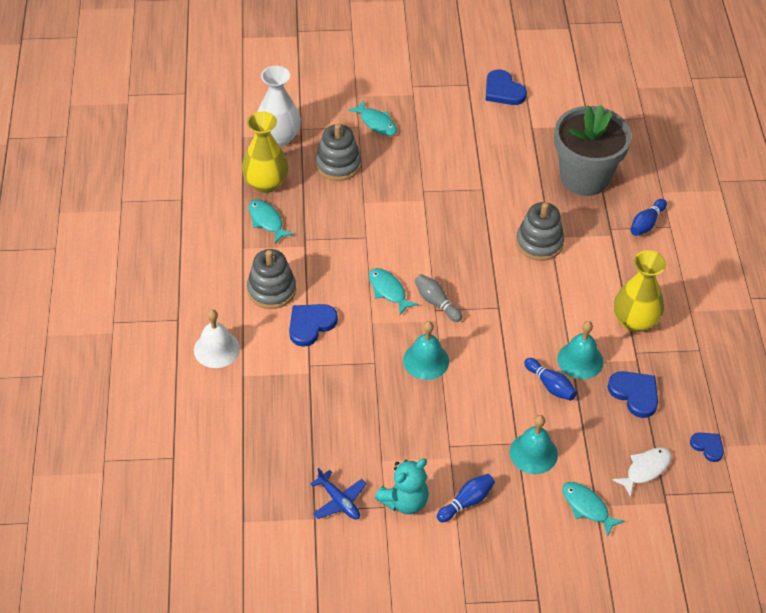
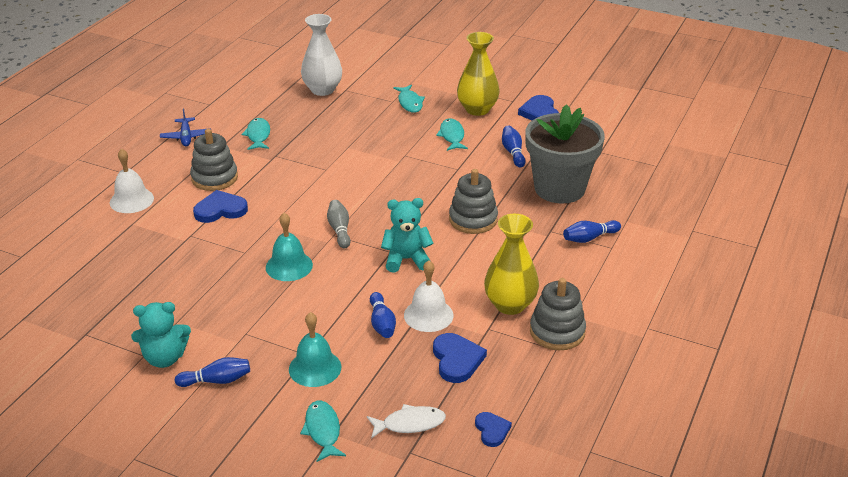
camera: 30 degrees right, 15 degrees down
(266, 183) = (282, 113): yellow vase -> yellow vase (477, 109)
(338, 164) = (352, 118): grey stacking toy -> grey stacking toy (557, 332)
(339, 501) = (111, 336): blue plane -> blue plane (186, 137)
(388, 291) = (307, 209): turquoise fish -> turquoise fish (452, 136)
(515, 150) = (513, 152): none -> blue bowling pin
(518, 310) = (406, 259): none -> turquoise teddy bear
(580, 360) = (428, 315): turquoise bell -> white bell

